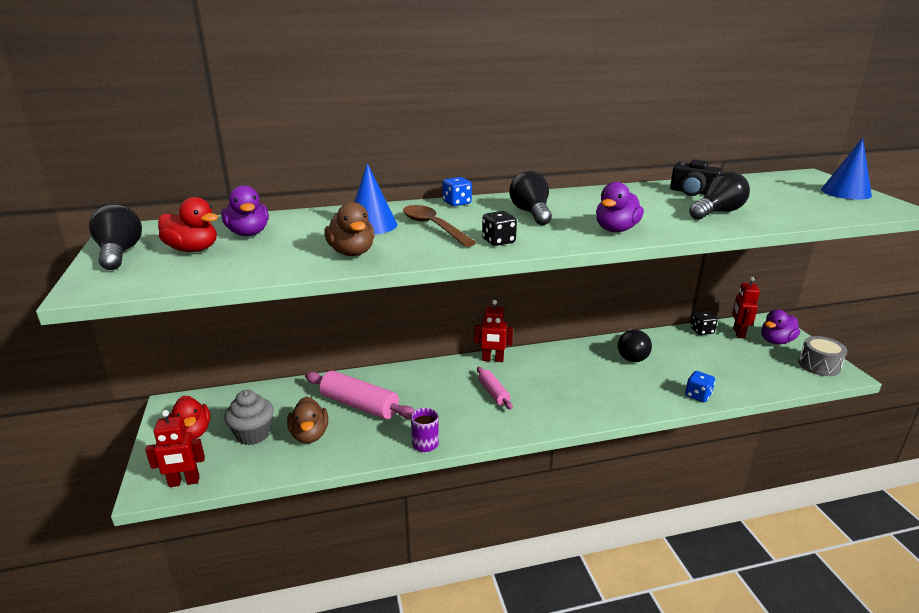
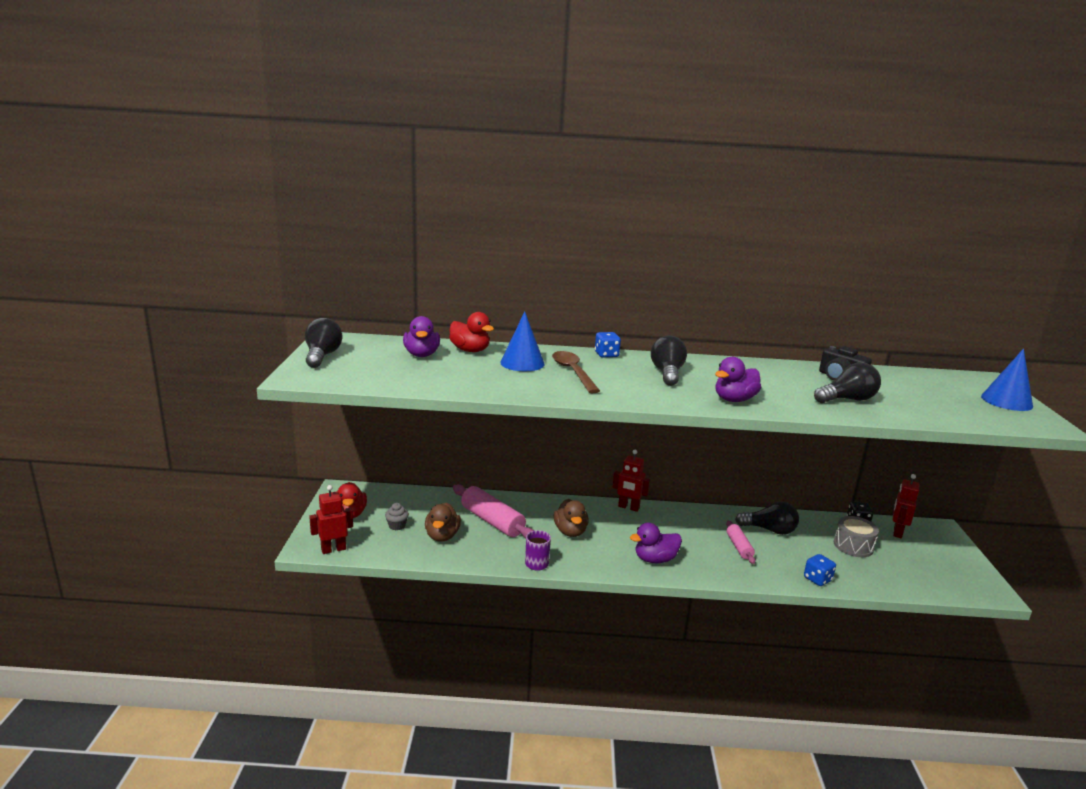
camera: 15 degrees right, 5 degrees down
(184, 482) = (333, 549): red robot -> red robot turned 150 degrees clockwise
(193, 249) = (375, 361): red duck -> red duck (470, 350)
(253, 434) = (397, 526): grey cupcake -> grey cupcake, size x0.58
(352, 252) = (495, 383): brown duck -> brown duck (570, 531)
(493, 393) = (616, 536): pink rolling pin -> pink rolling pin (739, 547)
(498, 241) = (621, 393): black dice -> none
(632, 355) = (769, 530): black light bulb -> black light bulb turned 105 degrees counterclockwise
(776, 341) = (935, 548): purple duck -> purple duck (655, 559)
(819, 365) = (969, 579): grey drum -> grey drum (853, 546)

